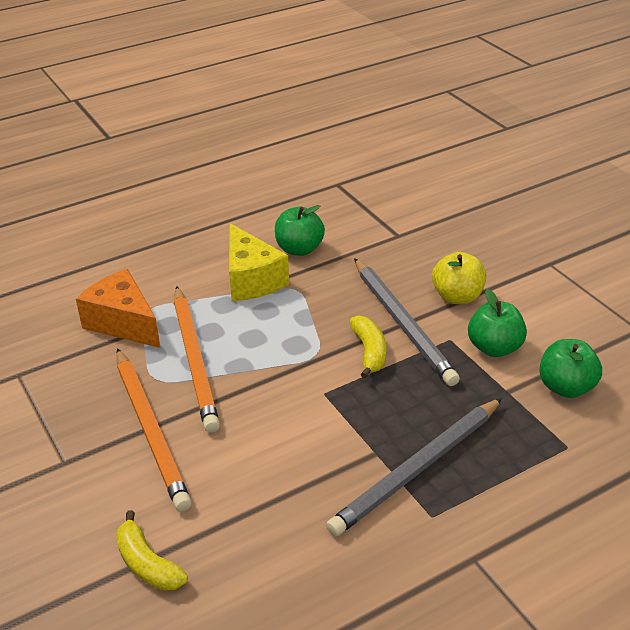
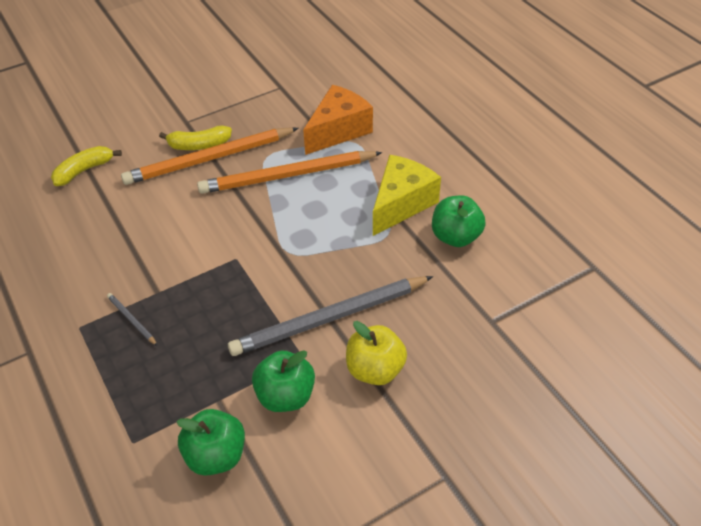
camera: 90 degrees right, 10 degrees up
(251, 280) = (401, 204): yellow cheese -> yellow cheese turned 150 degrees clockwise
(369, 352) = (288, 291): yellow banana -> yellow banana (199, 145)
(417, 469) = (131, 320): grey pencil -> grey pencil, size x0.40

